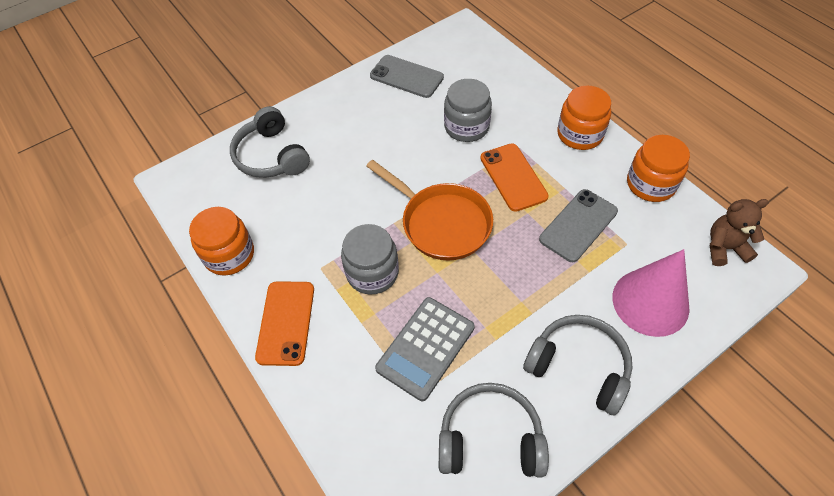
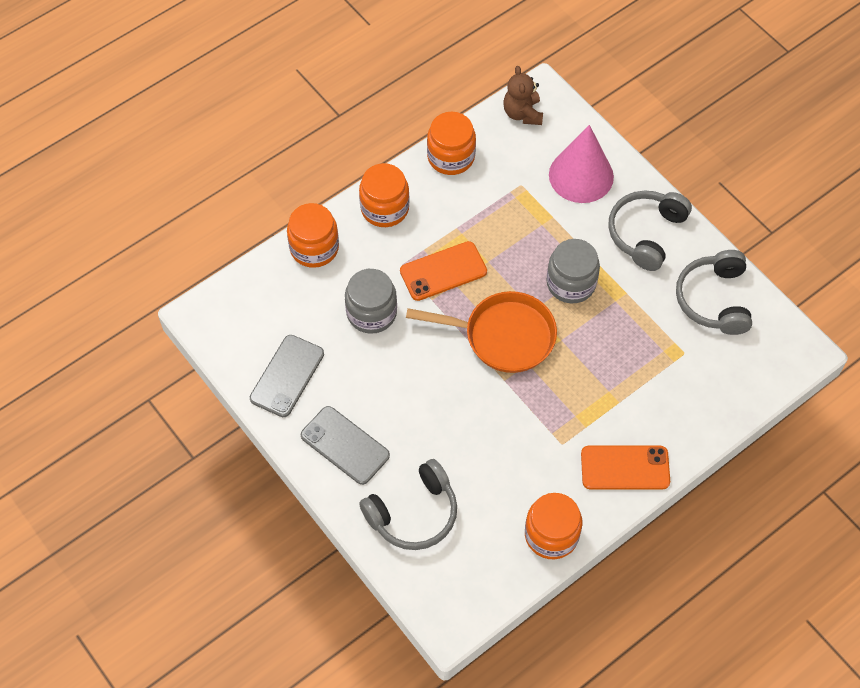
camera: 95 degrees left, 5 degrees up
(372, 273) = (565, 396): grey jar -> grey jar (571, 283)
(425, 348) = (640, 347): grey calculator -> none
(441, 223) = (503, 336): orange pan -> orange pan turned 60 degrees clockwise
(531, 89) = (314, 248): none -> orange jar
(578, 225) = (502, 220): grey phone -> grey phone (345, 445)

